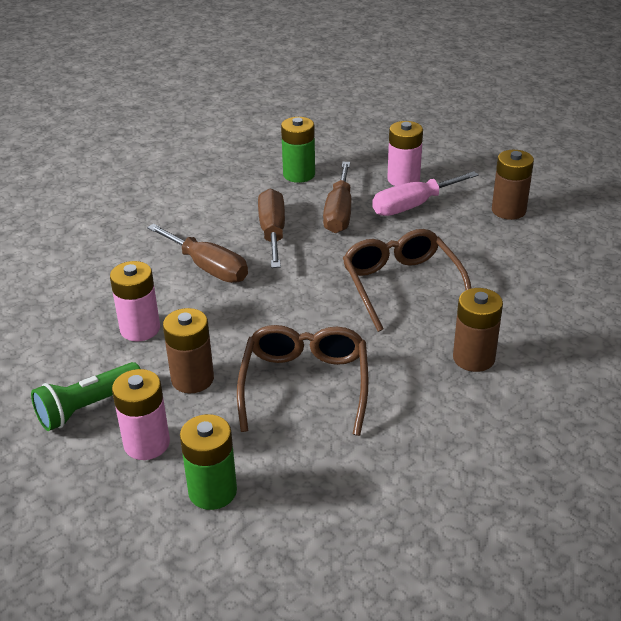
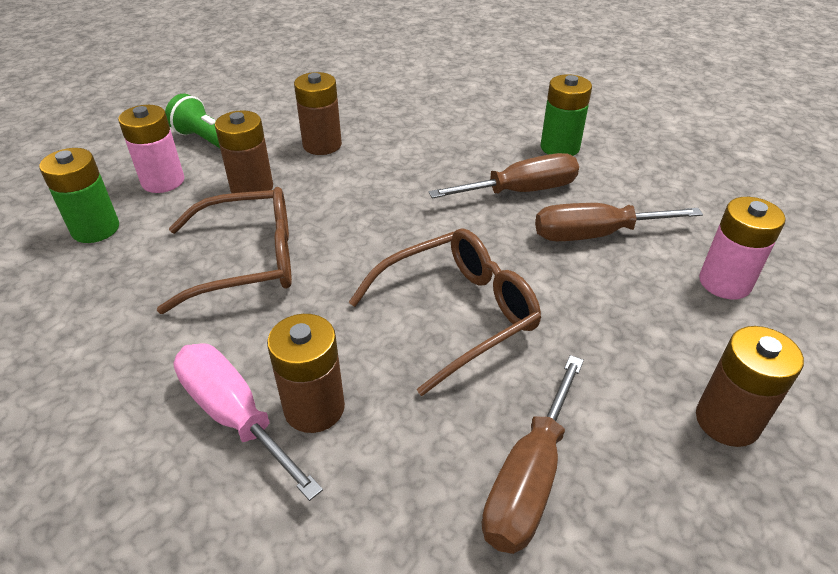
camera: 75 degrees right, 5 degrees up
(140, 329) = (322, 145): pink battery -> brown battery
(208, 267) = (433, 162): brown screwdriver -> brown screwdriver (528, 479)
(299, 174) = (660, 189): green battery -> green battery (559, 147)
(413, 206) = (659, 301): pink screwdriver -> pink screwdriver (234, 415)

